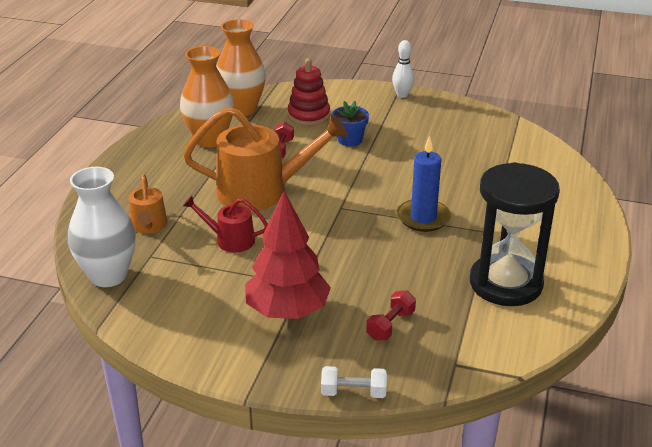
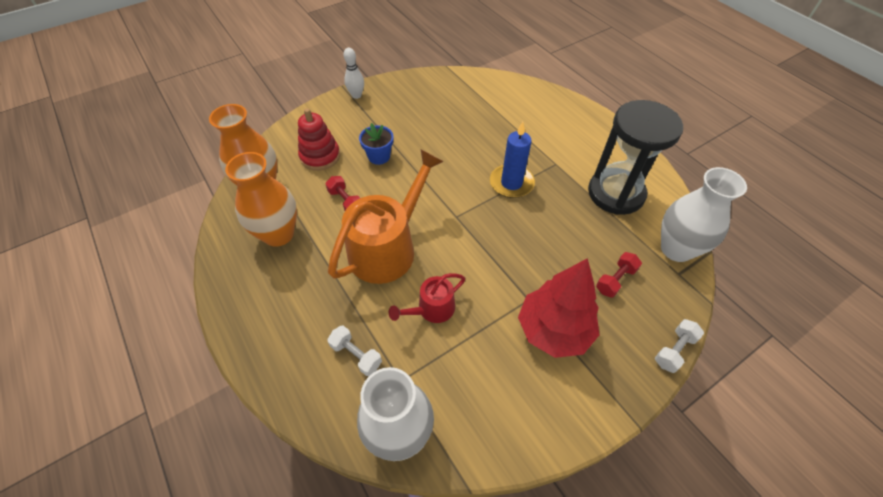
camera: 50 degrees left, 20 degrees up
(149, 226) = (356, 355): orange watering can -> white dumbbell
(390, 325) = (615, 280): red dumbbell -> red dumbbell turned 60 degrees clockwise
(486, 351) = (676, 249): none -> white vase

